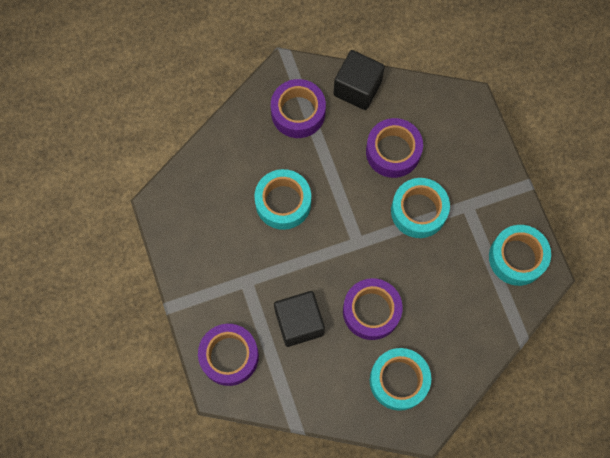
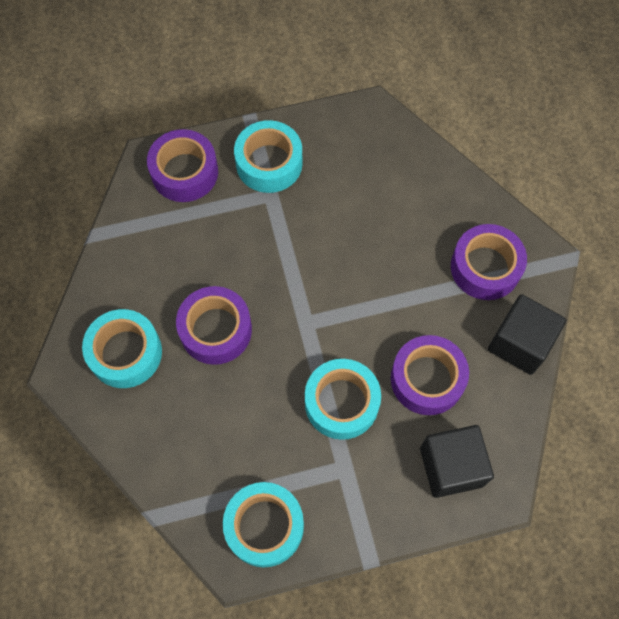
camera: 95 degrees right, 5 degrees down
(283, 202) = (365, 241): turquoise tape -> turquoise tape (269, 163)
(299, 322) = (213, 247): black cube -> black cube (451, 466)

